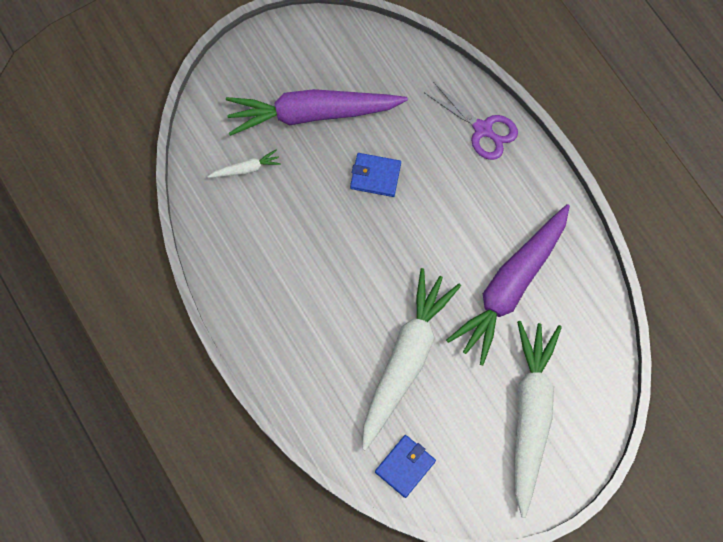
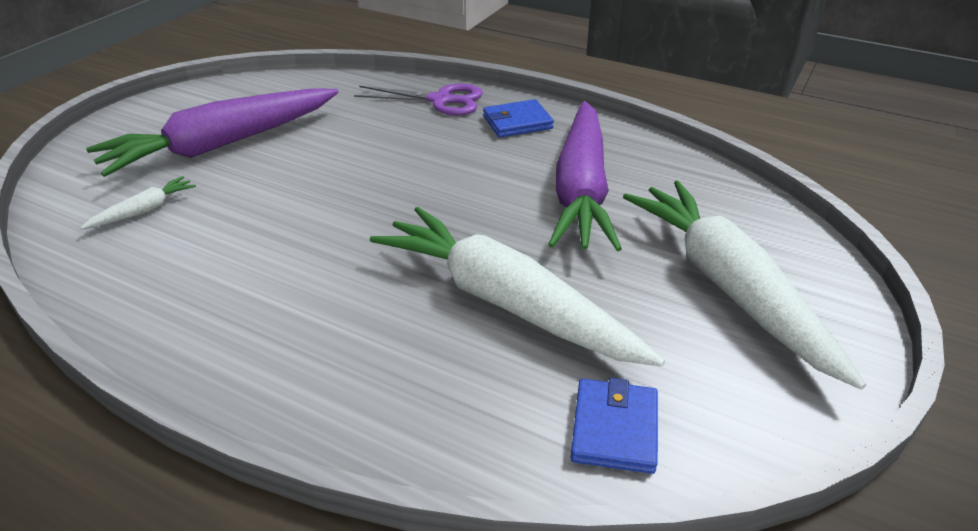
camera: 30 degrees left, 35 degrees down
(375, 176) = (336, 164): blue wallet -> blue wallet (517, 122)
(406, 359) = (506, 302): white carrot -> white carrot turned 45 degrees counterclockwise

